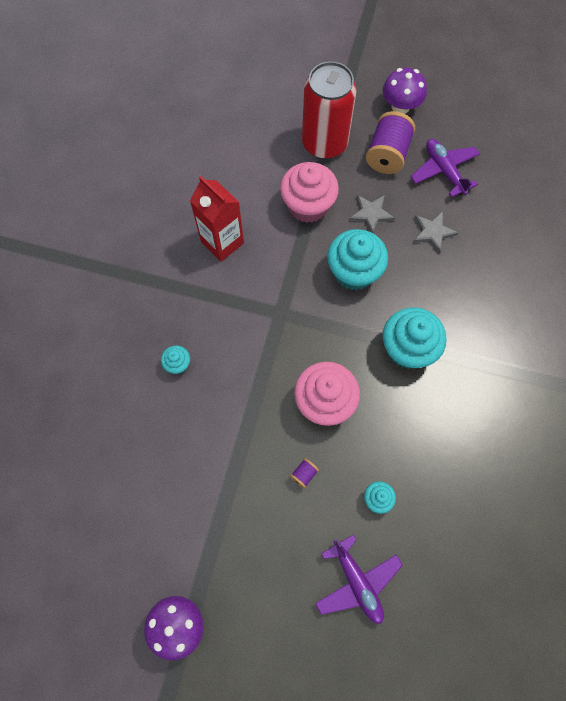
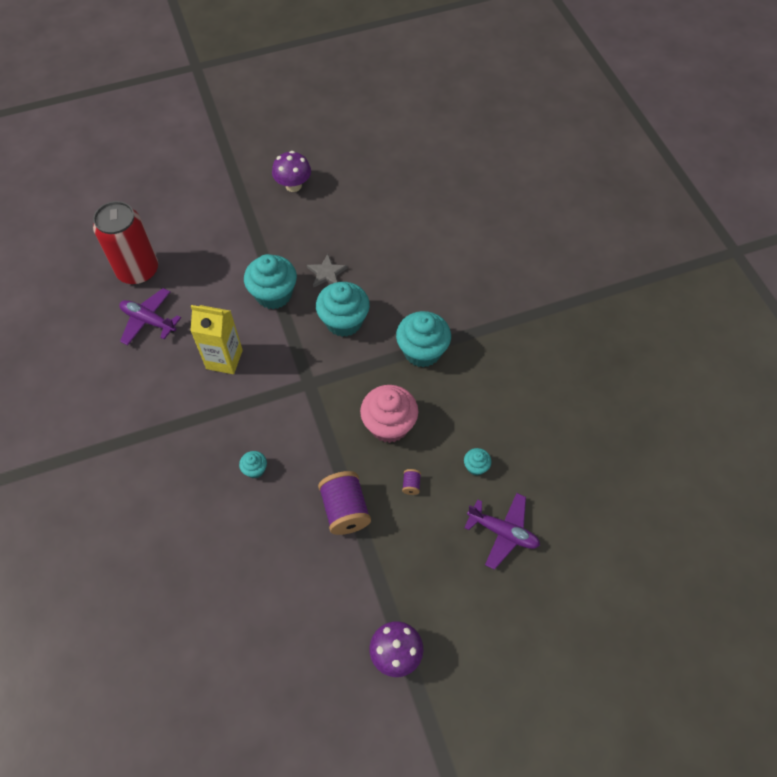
camera: 35 degrees left, 10 degrees down
(222, 242) = (224, 359): red carton -> yellow carton
(308, 206) = (274, 294): pink cupcake -> turquoise cupcake
(324, 143) = (253, 242): red can -> red can (138, 270)
(387, 155) = (308, 224): purple spool -> purple spool (345, 510)
(433, 232) = (382, 260): grey star -> none
(444, 171) = (359, 213): purple plane -> purple plane (149, 321)

